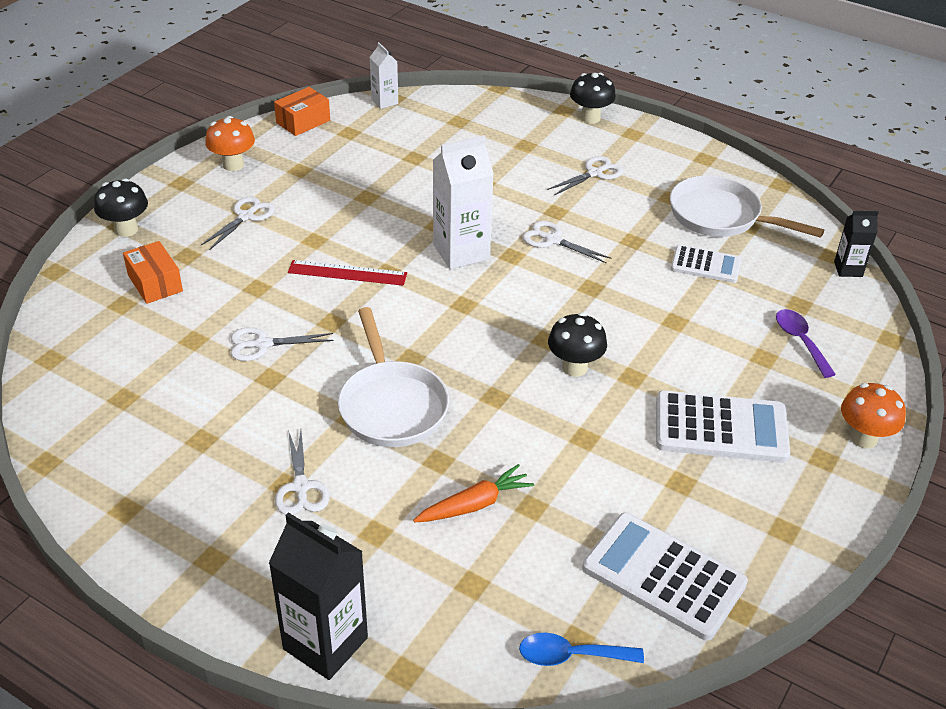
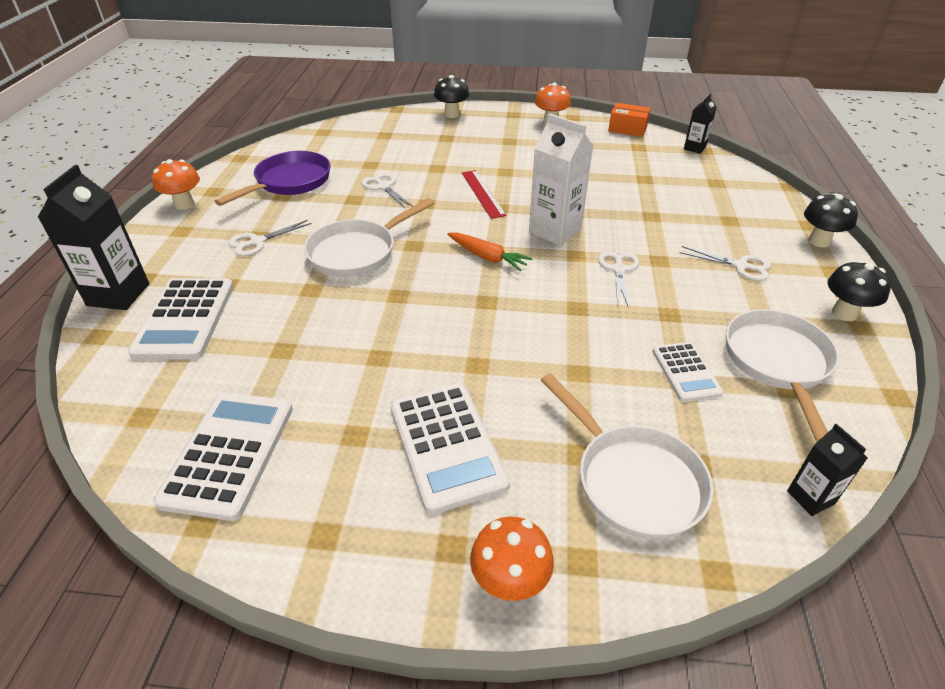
camera: 65 degrees right, 0 degrees up
(137, 546) = (184, 204): none -> orange mushroom
(155, 283) = (411, 137): orange box -> none
(171, 425) = (289, 182): none -> purple pan
(246, 216) = (503, 143): white scissors -> none
(384, 102) = (694, 148): white carton -> black carton
(423, 581) = (185, 319): none -> white calculator
(474, 504) = (273, 320): orange carrot -> orange carrot (487, 257)
(571, 655) = (124, 418): blue spoon -> none
(574, 367) = (463, 327): black mushroom -> black mushroom (844, 313)
(800, 341) = (633, 480): purple spoon -> white pan

